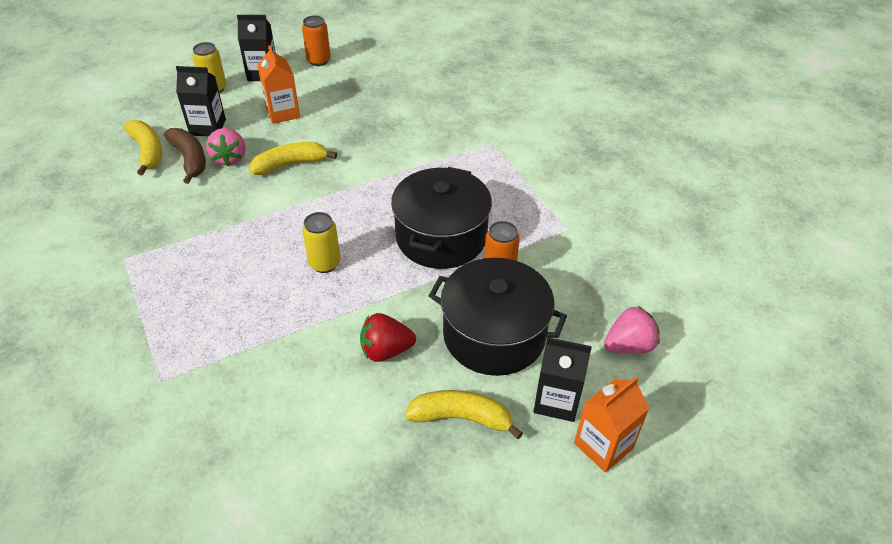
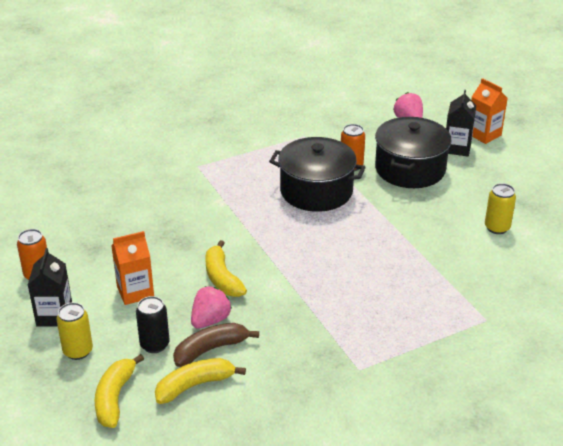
camera: 90 degrees left, 10 degrees down
(208, 127) = (154, 345): black carton -> black can
(230, 158) = (210, 320): pink strawberry -> pink strawberry turned 45 degrees counterclockwise
(324, 263) = (351, 247): yellow can -> yellow can (497, 228)
(386, 350) = (433, 213): red strawberry -> none
(461, 417) = (479, 182): yellow banana -> yellow banana (114, 398)

